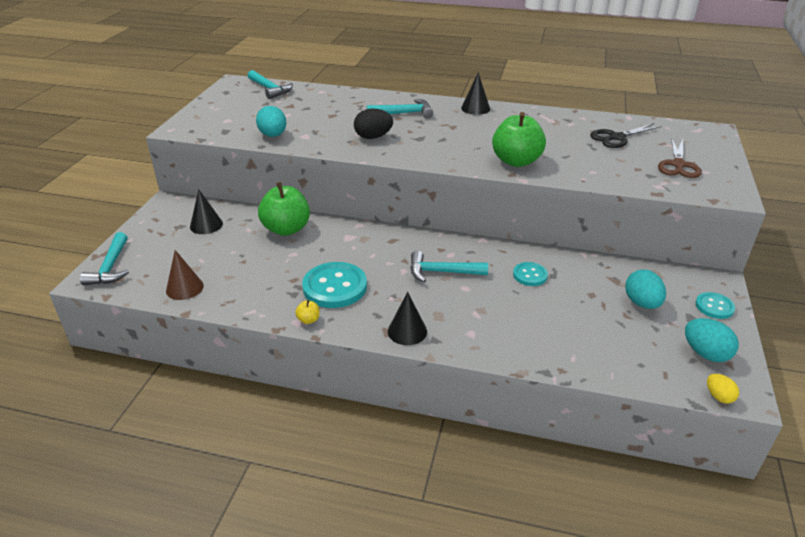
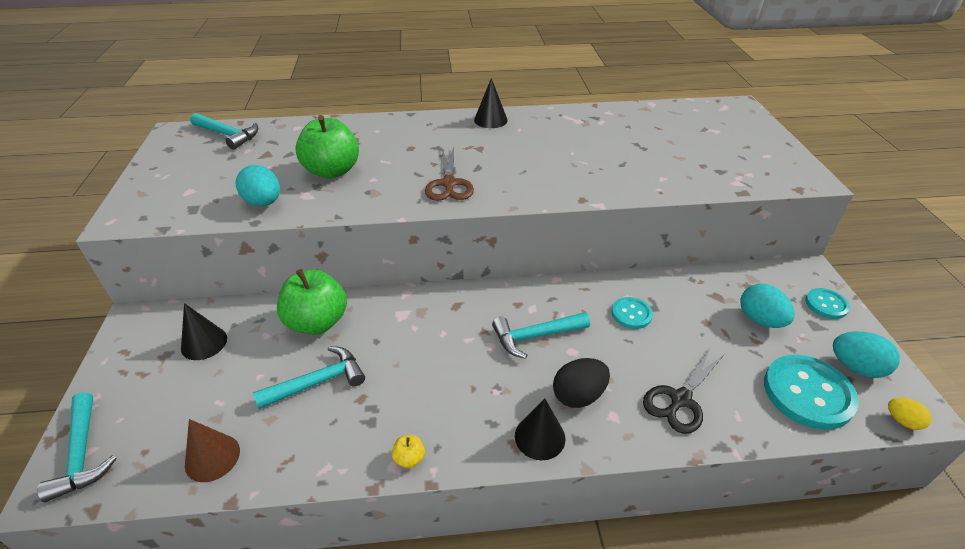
camera: 20 degrees left, 5 degrees up
(335, 287) = (419, 395): turquoise button -> turquoise button (807, 393)
(373, 137) = (394, 180): black egg -> black egg (578, 395)
(404, 113) = (414, 140): turquoise hammer -> turquoise hammer (318, 381)
(516, 161) = (576, 181): green apple -> green apple (332, 171)
(617, 137) = (657, 130): black scissors -> black scissors (680, 399)
(678, 165) = (737, 152): brown scissors -> brown scissors (449, 184)

